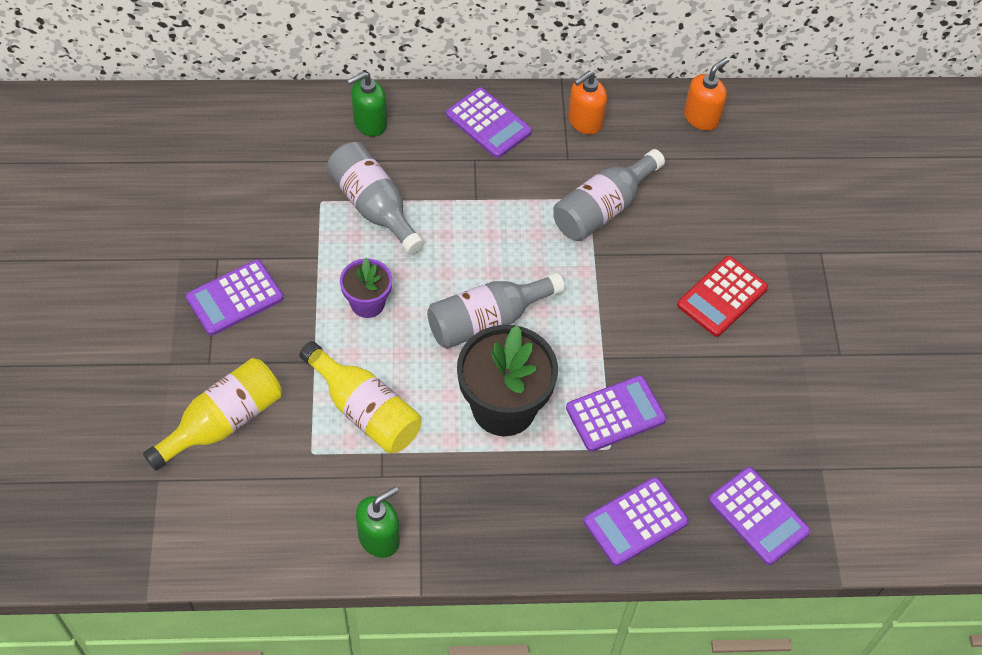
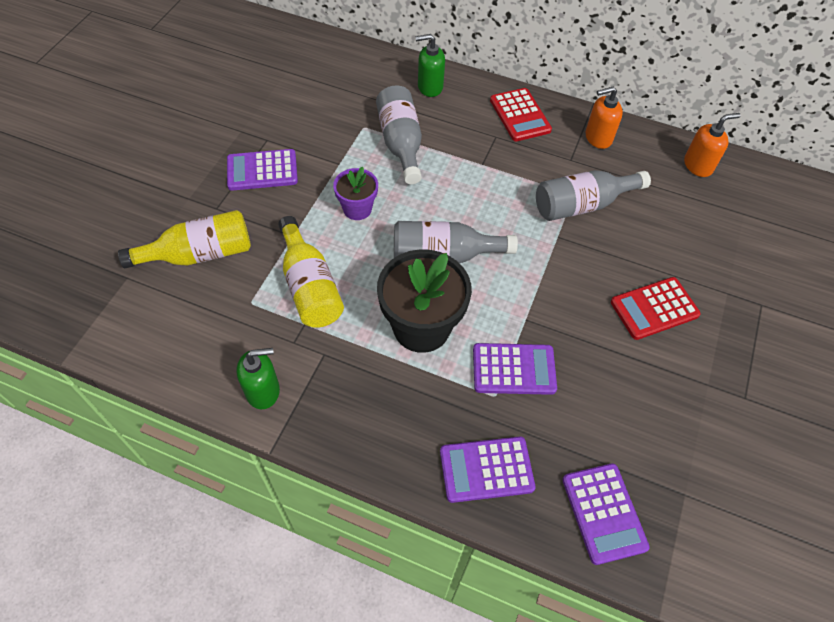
camera: 25 degrees right, 0 degrees up
(488, 123) = (520, 115): purple calculator -> red calculator

